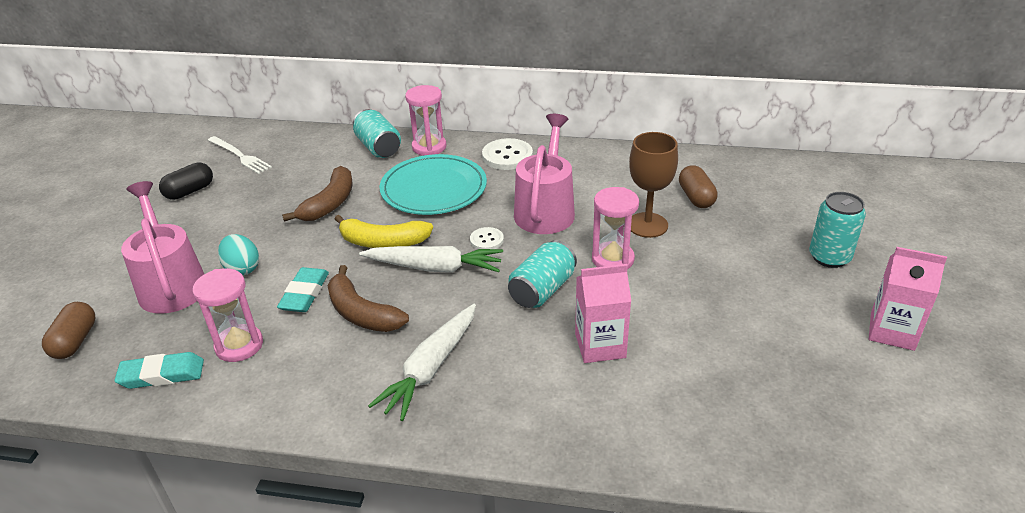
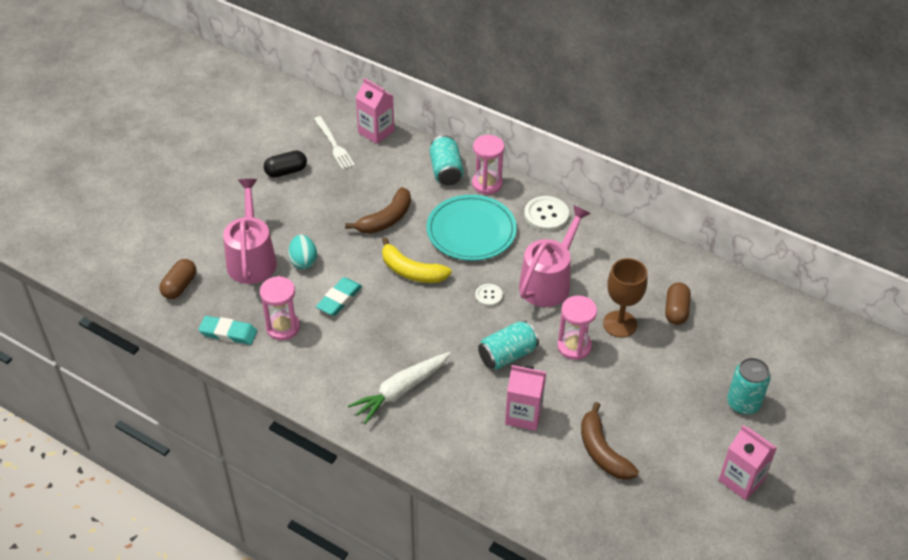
camera: 20 degrees right, 10 degrees up
(284, 135) = (376, 132): none -> pink carton
(362, 313) = (372, 330): brown banana -> brown banana (602, 451)
(434, 268) = (439, 308): white carrot -> none

